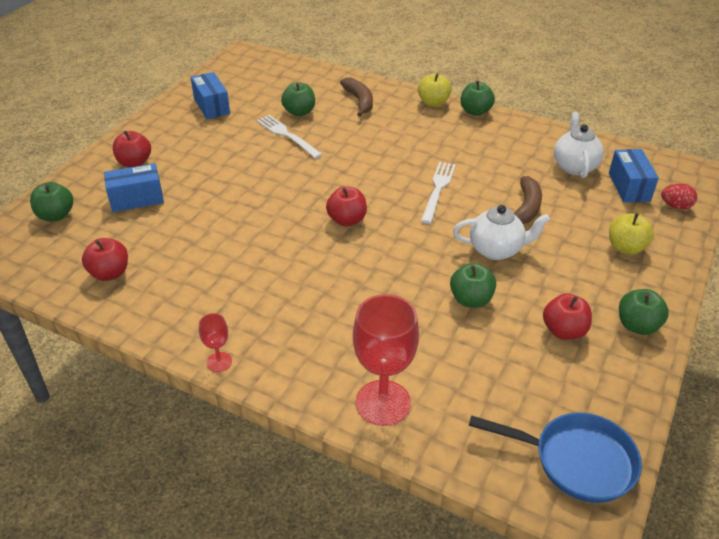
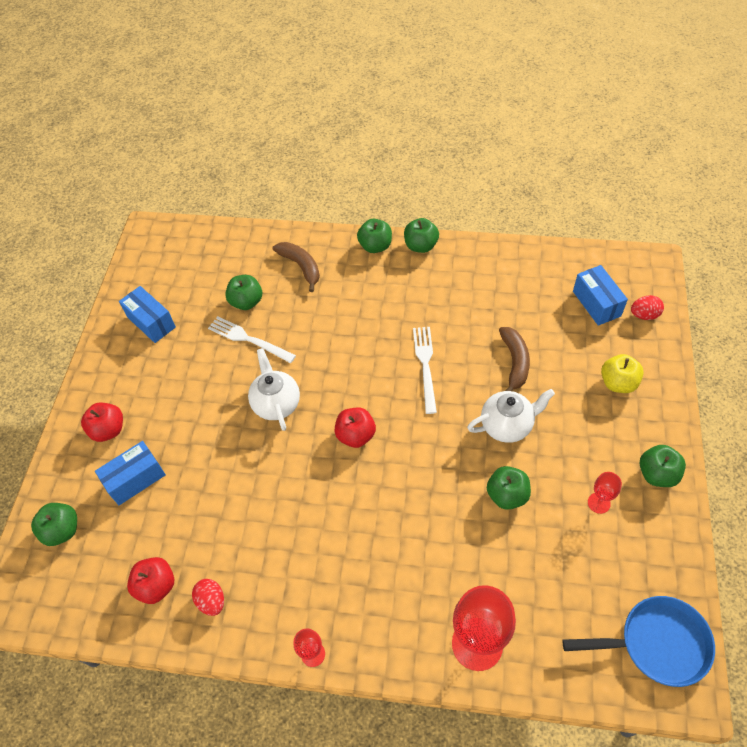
camera: 15 degrees left, 15 degrees up
(151, 297) = (212, 601): none -> red egg
(433, 103) = (375, 246): yellow apple -> green apple
(563, 331) = (599, 503): red apple -> red goblet
(574, 166) = (539, 292): white teapot -> white teapot (276, 403)

